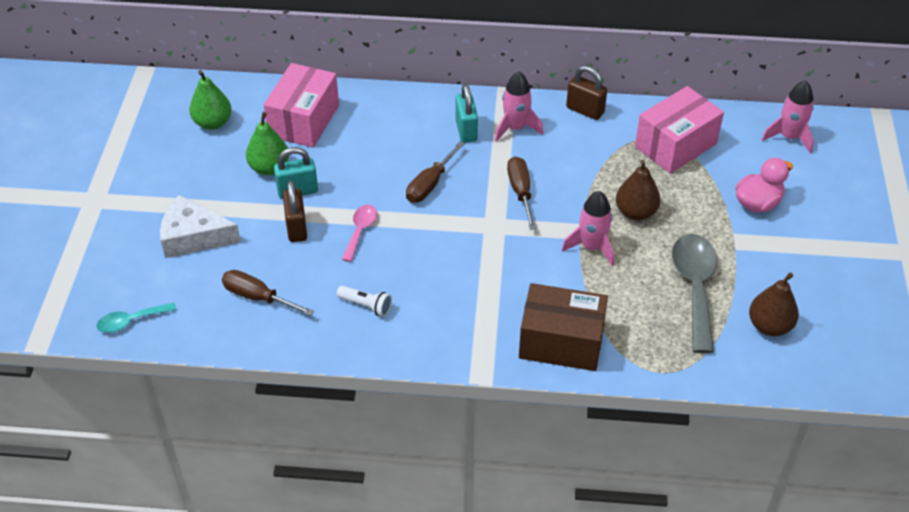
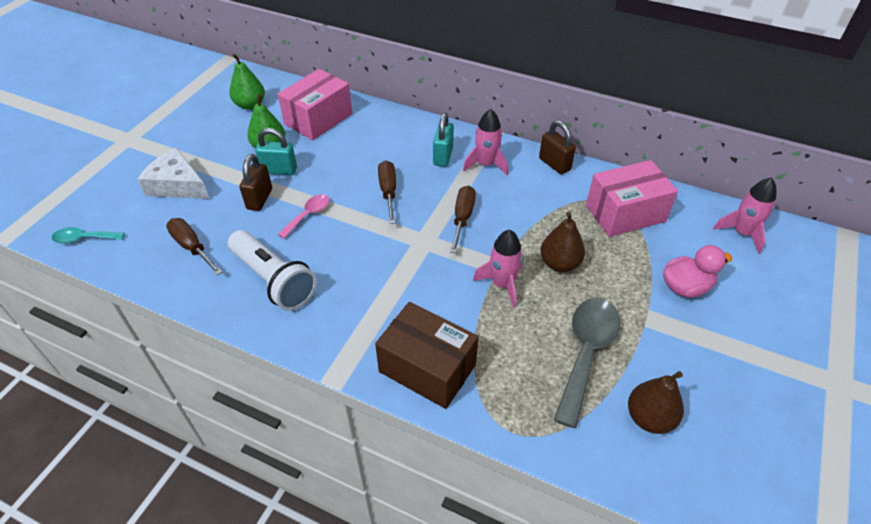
camera: 20 degrees right, 0 degrees up
(366, 305) = (273, 280): white flashlight -> white flashlight, size x2.10
(430, 184) = (388, 192): brown screwdriver -> brown screwdriver turned 120 degrees clockwise

